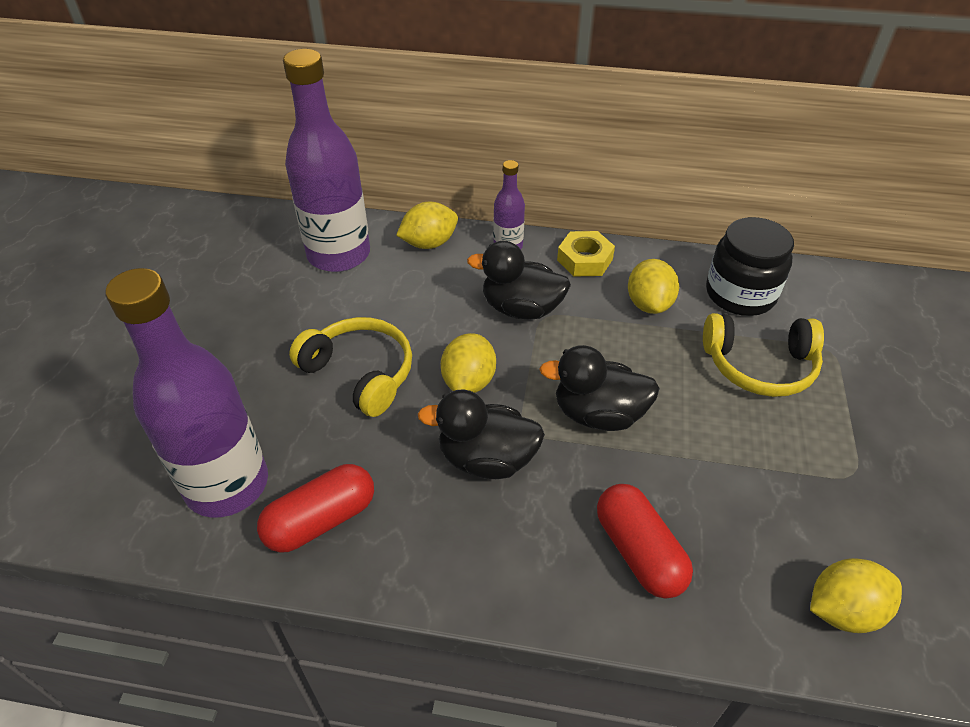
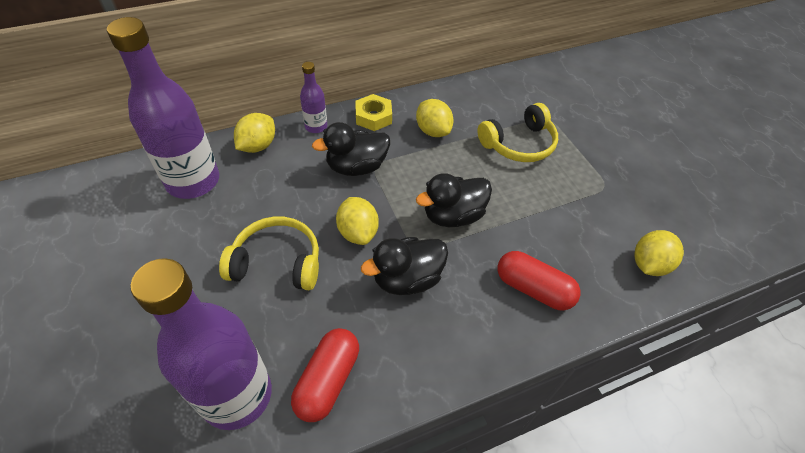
camera: 35 degrees left, 5 degrees up
(740, 294) = (479, 104): black jar -> none

